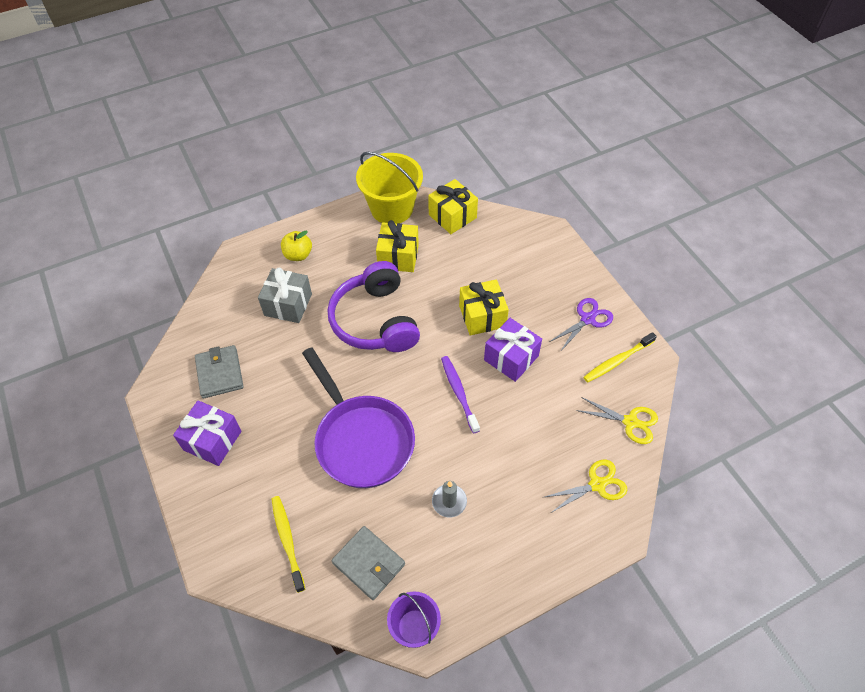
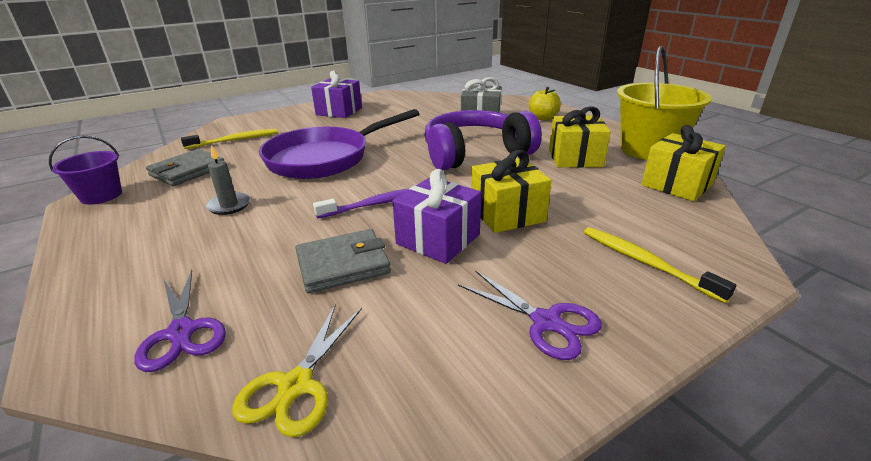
camera: 85 degrees right, 25 degrees down
(220, 373) = (402, 107): grey wallet -> grey wallet (343, 264)
(597, 484) = (182, 332): yellow scissors -> purple scissors
(617, 361) = (450, 367): yellow toothbrush -> yellow toothbrush (645, 262)

